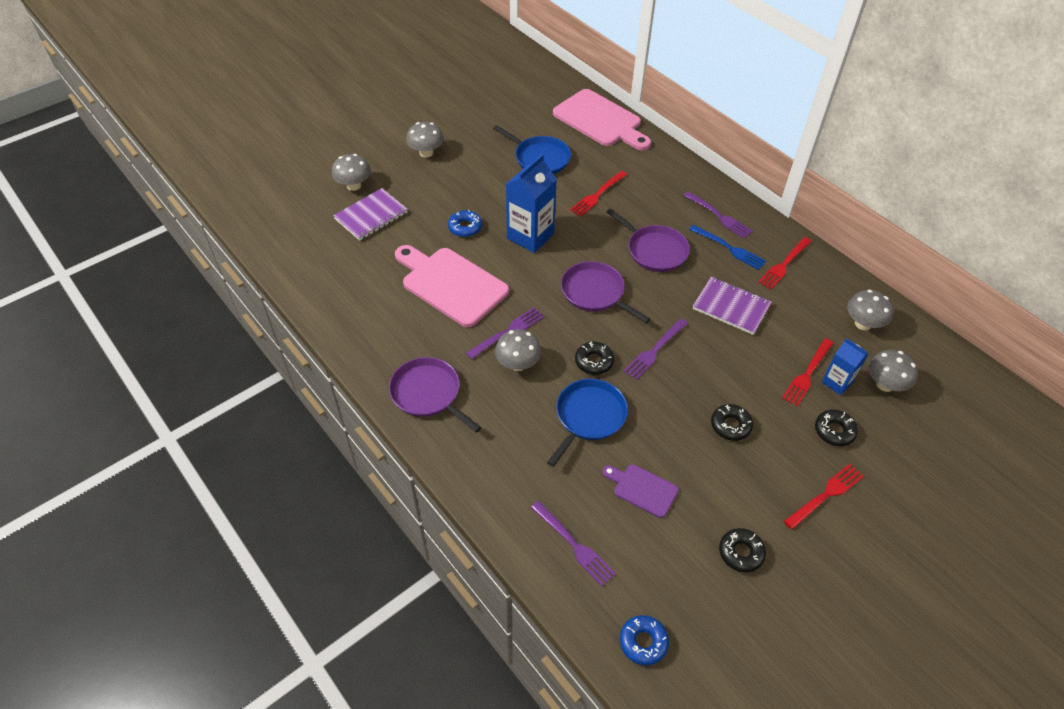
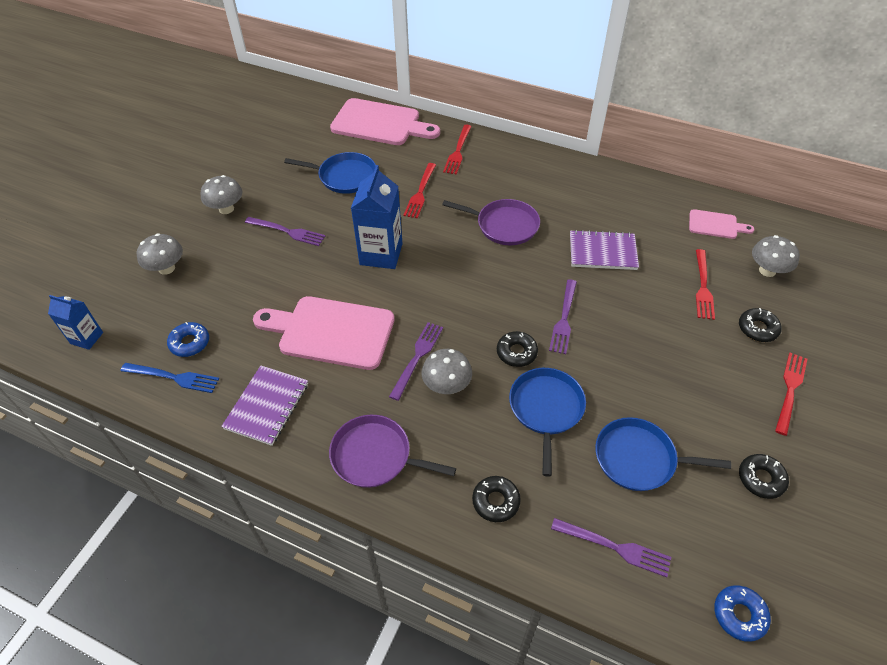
camera: 25 degrees left, 0 degrees up
(371, 216) = (204, 293): purple notebook -> purple notebook (267, 406)
(465, 227) = (311, 269): blue donut -> blue donut (190, 343)
(595, 293) = (476, 285): purple pan -> none
(642, 489) = (639, 459): purple cutting board -> blue pan
(719, 216) = (539, 174): purple fork -> purple fork (287, 231)
(729, 248) = (566, 200): blue fork -> blue fork (173, 377)
(730, 425) = (673, 361): black donut -> black donut (495, 501)
(784, 264) = (621, 197): red fork -> red fork (458, 151)
(837, 382) = (730, 284): blue carton -> blue carton (86, 338)
(863, 324) = (715, 225): grey mushroom -> pink cutting board

